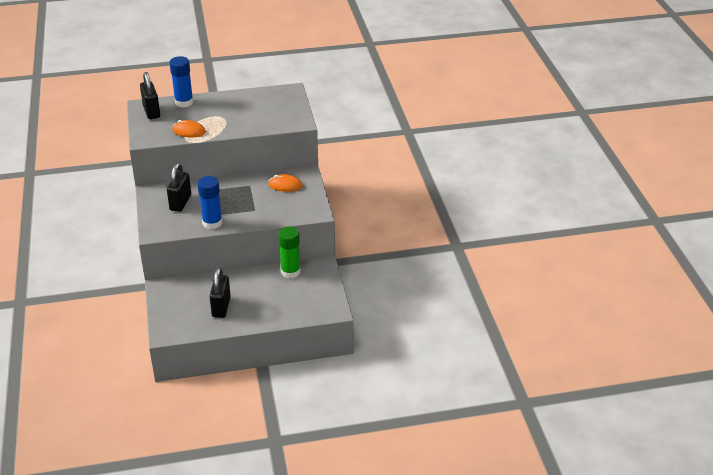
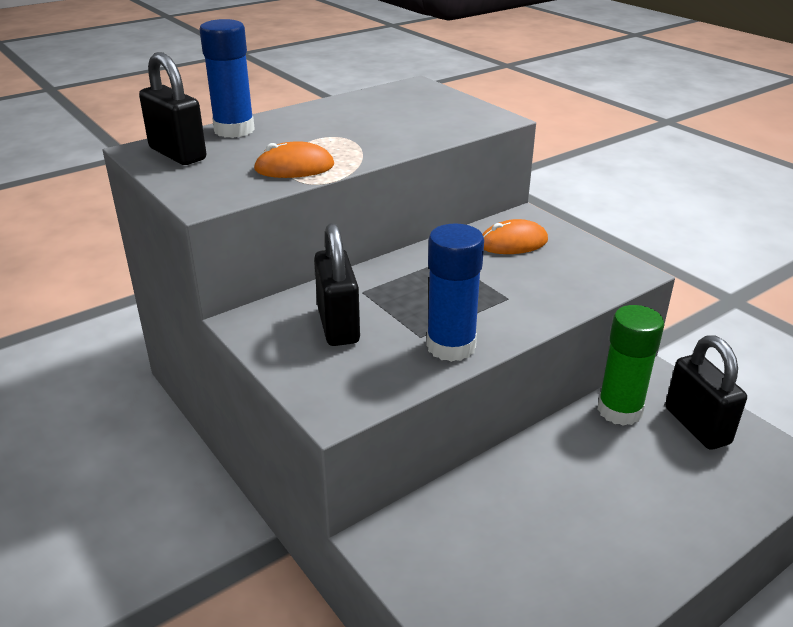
camera: 25 degrees left, 5 degrees down
(221, 307) = (569, 542): black padlock -> black padlock (697, 426)

